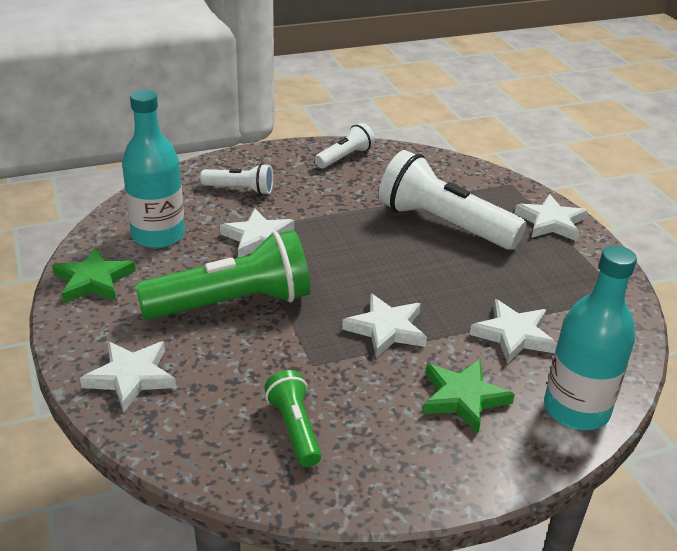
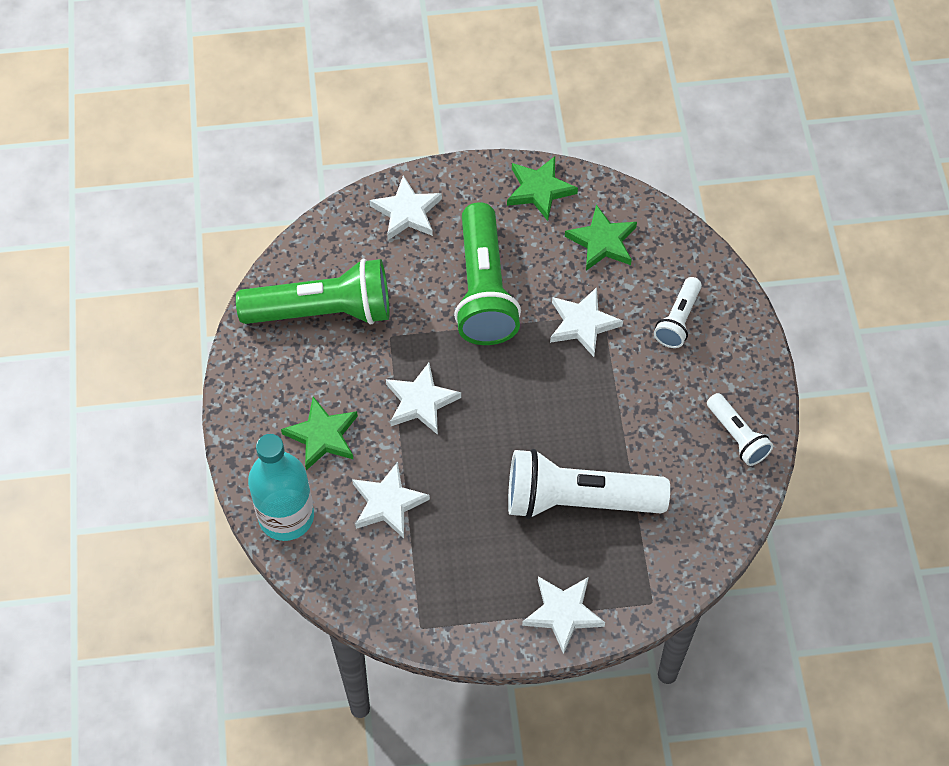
camera: 105 degrees right, 25 degrees up
(158, 235) = (602, 241): turquoise bottle -> green star
(294, 428) = (323, 311): green flashlight -> green flashlight, size x1.94
(443, 224) = (578, 500): white flashlight -> white flashlight turned 135 degrees counterclockwise

